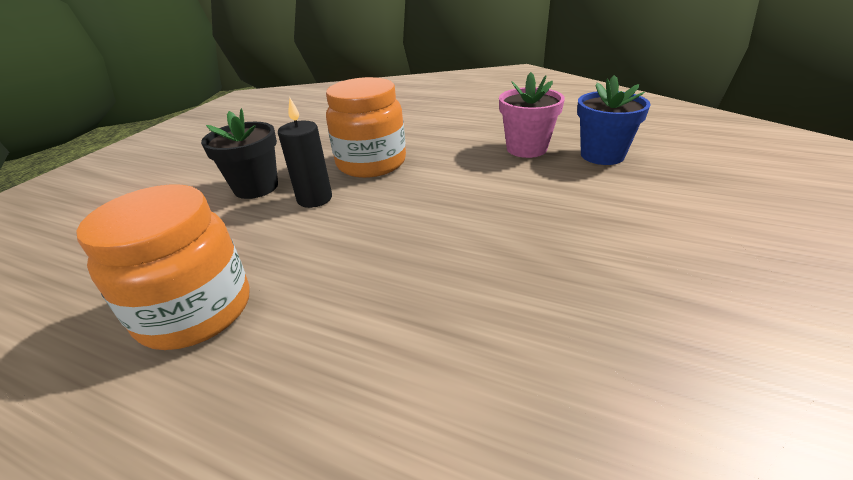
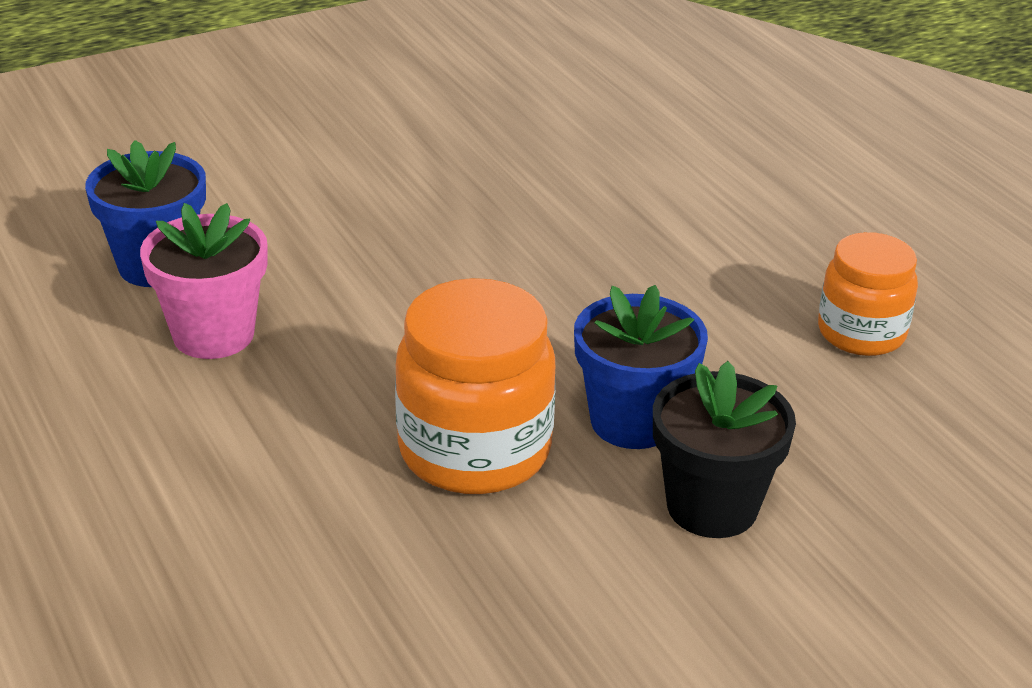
camera: 145 degrees left, 0 degrees up
(196, 311) = (861, 333): orange jar -> orange jar, size x0.64
(314, 199) = (633, 421): black candle -> blue flower pot

